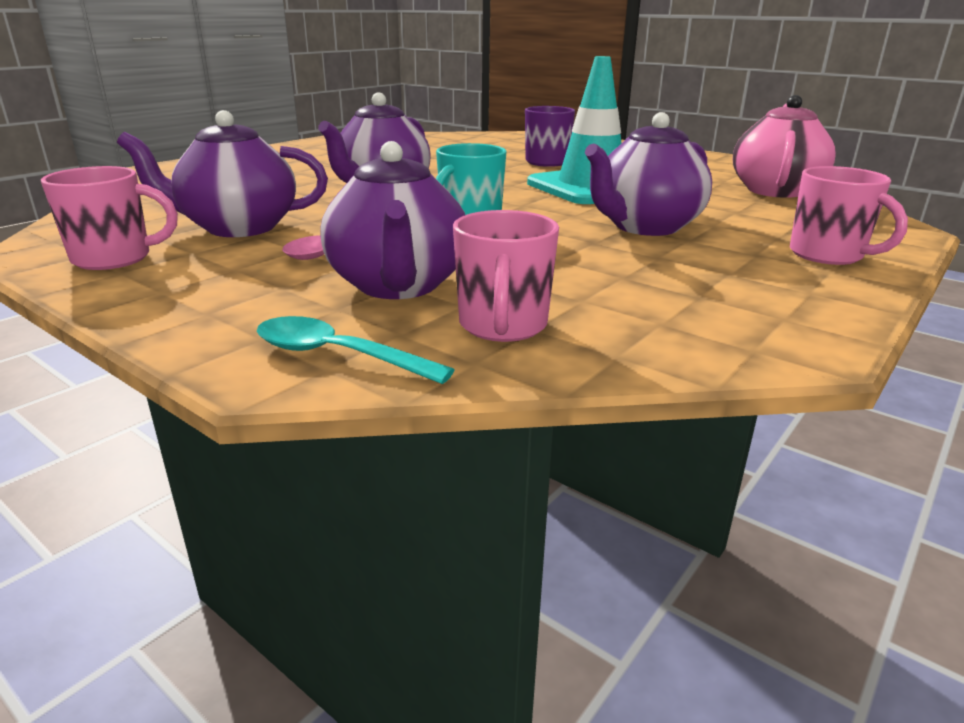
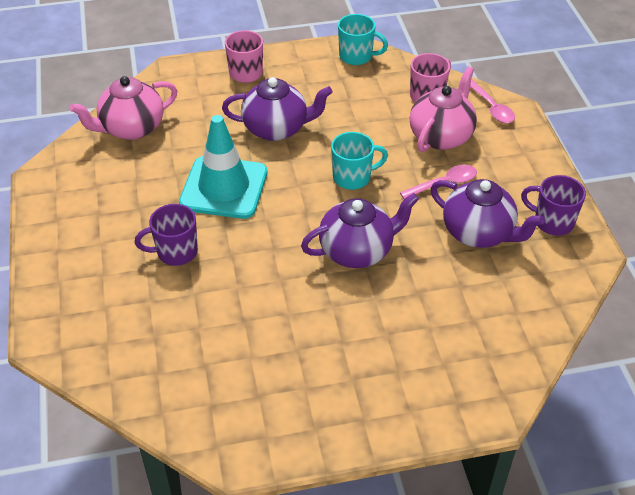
camera: 140 degrees left, 20 degrees up
(114, 259) = (552, 222): pink mug -> purple mug
(338, 355) = (491, 107): turquoise spoon -> pink spoon
(398, 286) = (441, 136): purple teapot -> pink teapot
(753, 335) = (357, 56): none -> turquoise mug

